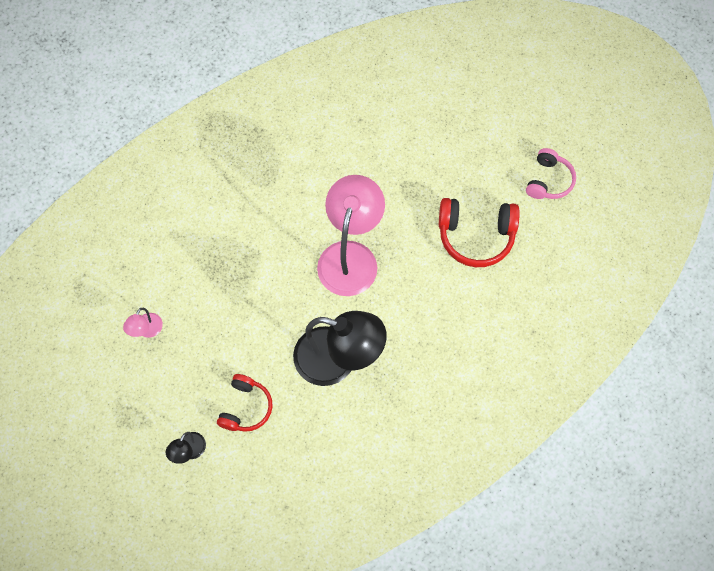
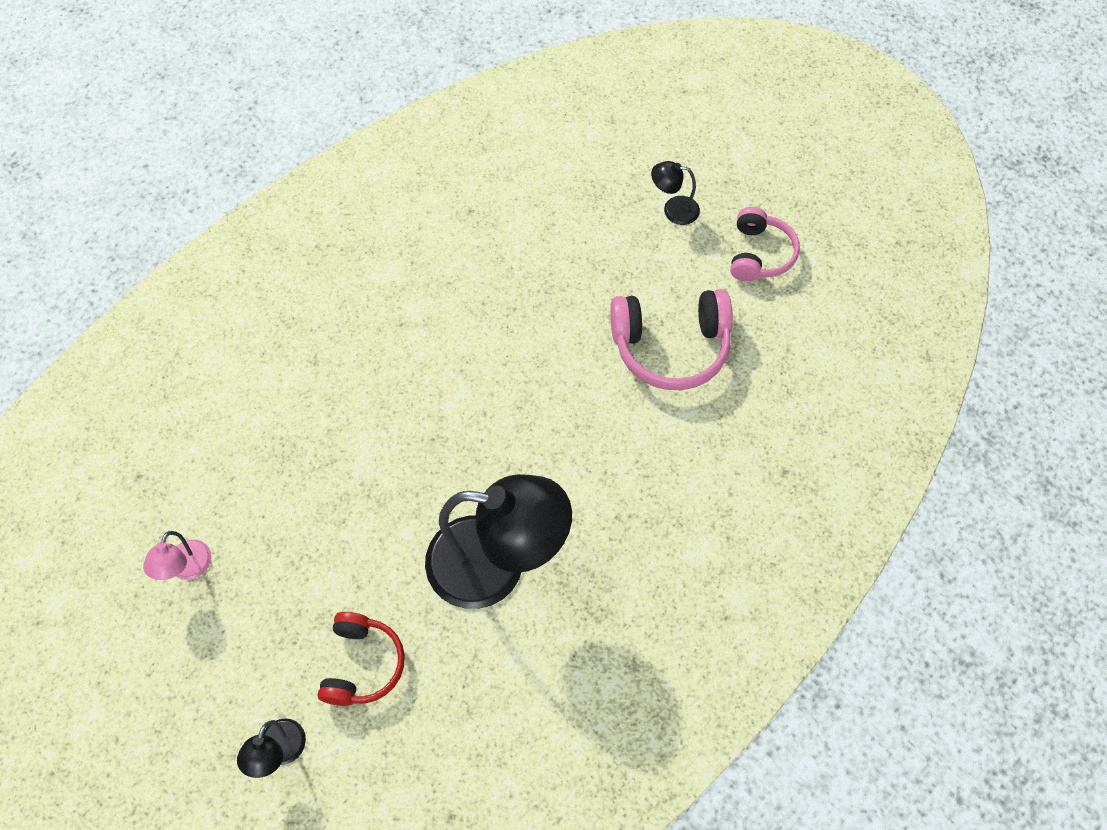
camera: 10 degrees left, 5 degrees down
(350, 256) = (489, 405): pink lamp -> none
(476, 236) = (671, 347): red headphones -> pink headphones
(497, 139) = (673, 209): none -> black lamp

